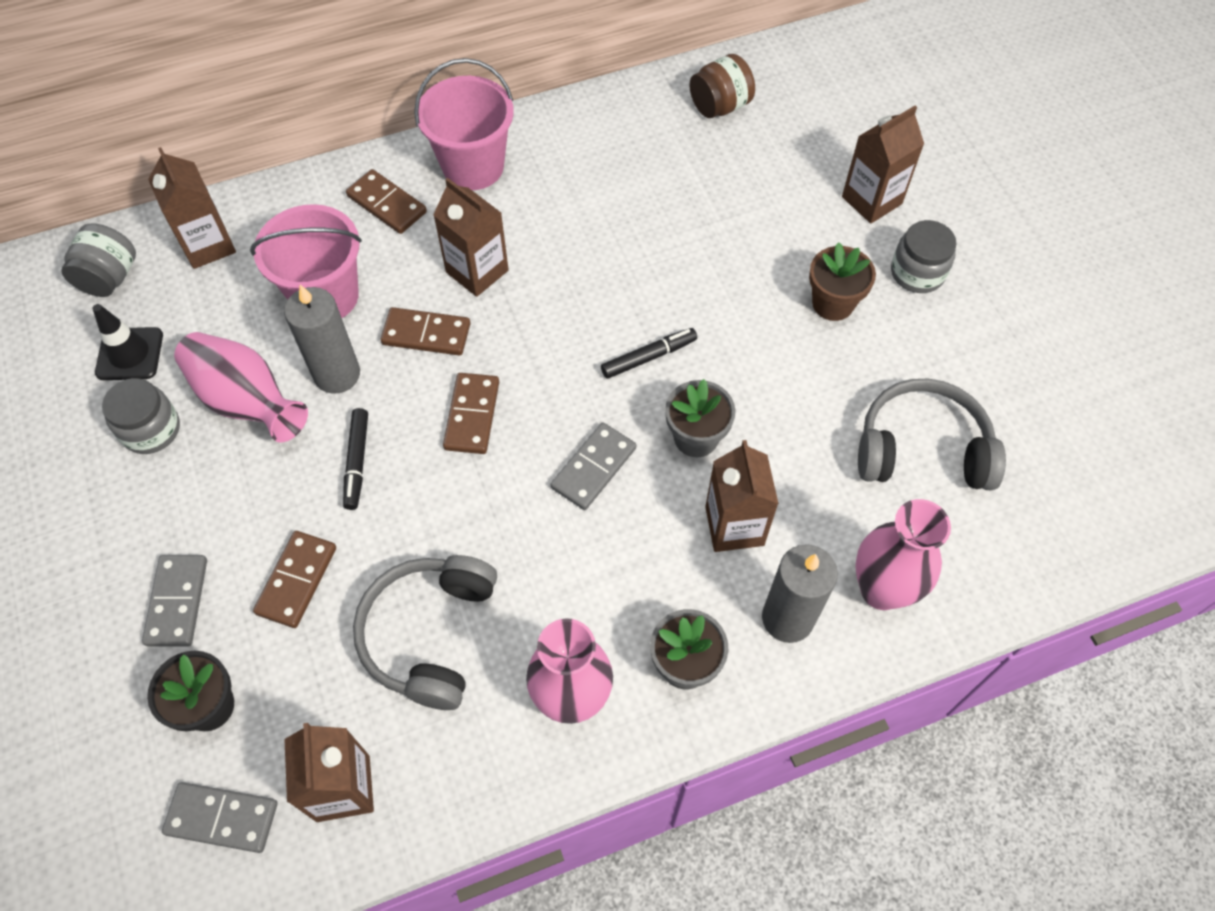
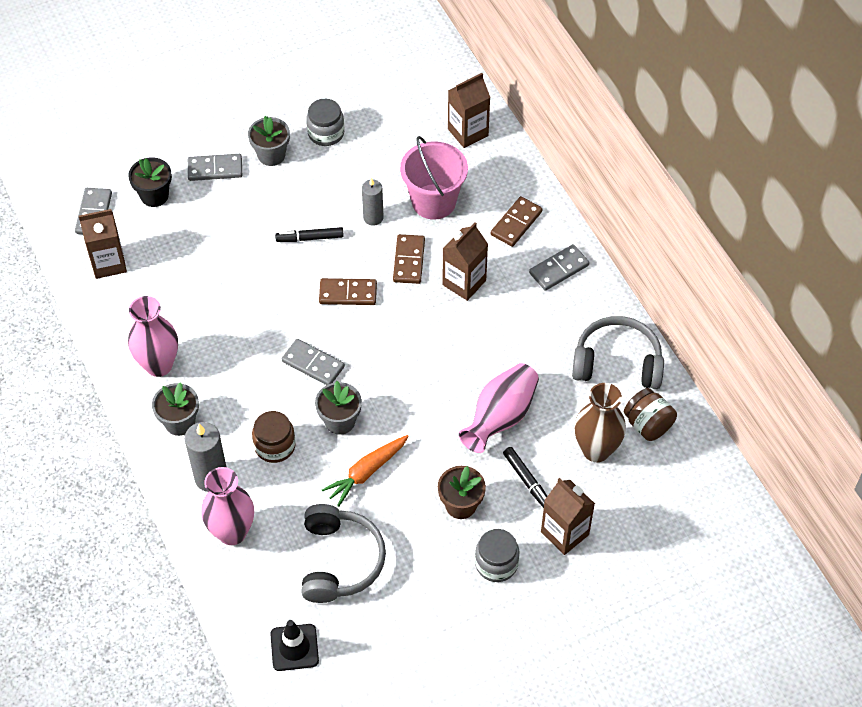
camera: 85 degrees right, 5 degrees down
(109, 277) = (436, 88): grey jar -> none
(130, 354) = (379, 111): black traffic cone -> black traffic cone (294, 647)
(172, 512) = (271, 155): none -> grey flower pot
(246, 401) = (349, 175): pink vase -> pink vase (500, 417)
(296, 580) = (229, 221): brown domino -> none
(337, 374) = (373, 217): grey candle -> grey candle, size x0.66
(429, 634) = (197, 290): grey headphones -> grey headphones (617, 363)
(473, 166) = (559, 269): pink bucket -> grey domino
(648, 357) = (402, 389): black marker -> black marker (526, 480)
(734, 526) = (275, 446): brown carton -> brown jar
(754, 158) = (596, 450): none -> brown vase
(782, 409) = (366, 472): none -> orange carrot

